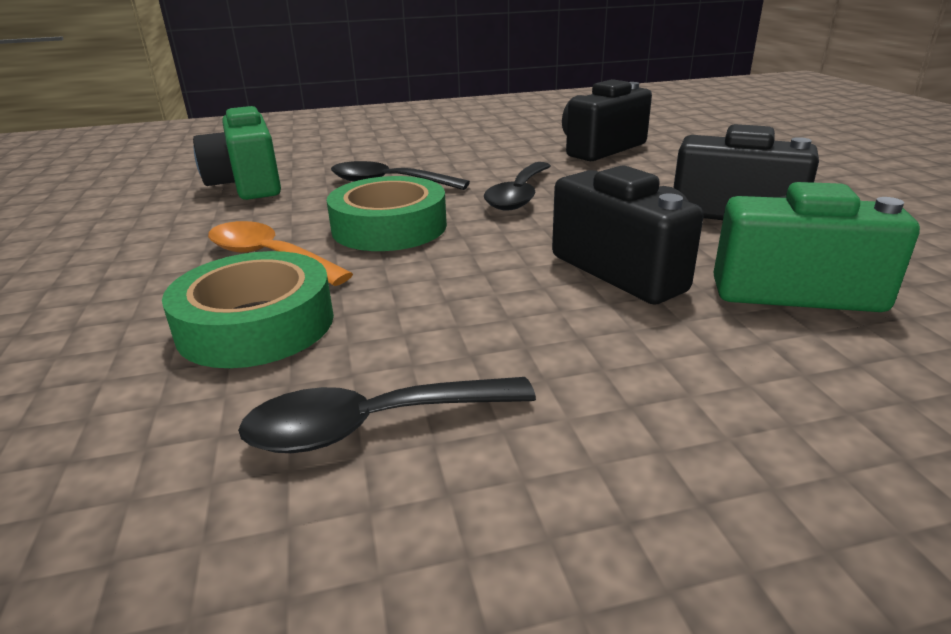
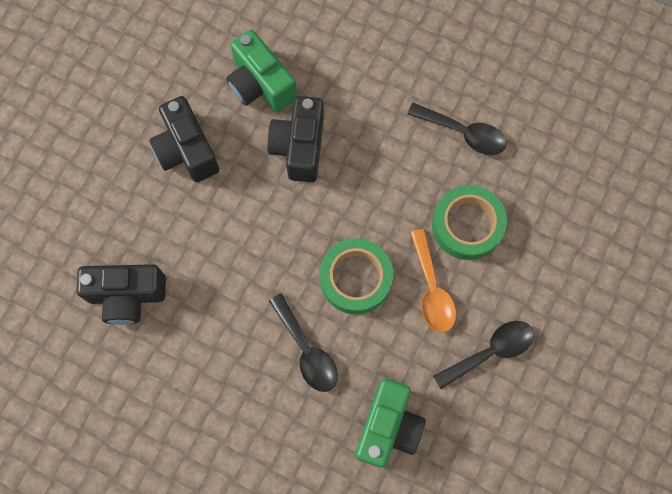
camera: 140 degrees left, 45 degrees up
(519, 195) = (258, 262): black spoon -> black spoon (490, 351)

